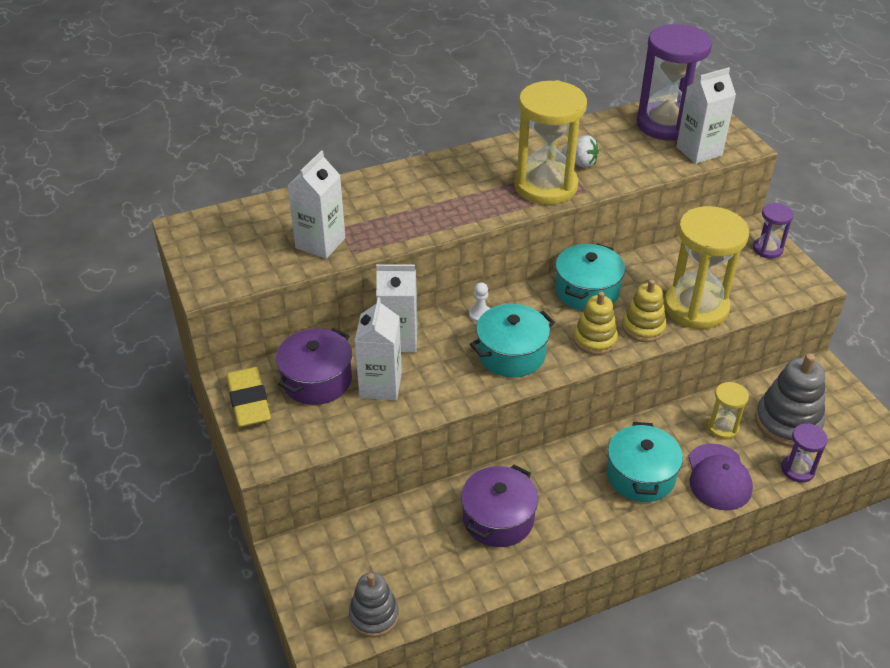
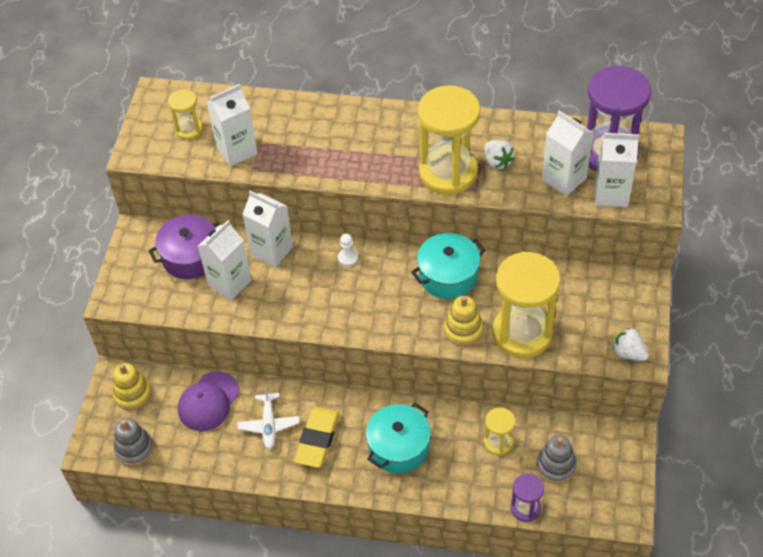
camera: 35 degrees right, 10 degrees up
(249, 401) = (135, 252): yellow eraser -> yellow eraser (317, 439)
(251, 244) = (189, 129): none -> yellow hourglass
(498, 518) = (269, 425): purple pot -> white plane
(511, 354) = (342, 303): turquoise pot -> none
(595, 340) = (415, 322): yellow stacking toy -> yellow stacking toy (132, 394)
(649, 155) = (564, 179): none -> white carton
(718, 477) = (457, 480): purple cap -> purple cap (208, 401)
(767, 249) = (638, 308): purple hourglass -> none
(787, 422) = (556, 466): grey stacking toy -> grey stacking toy, size x0.65
(795, 285) = (628, 353): none -> white strawberry

